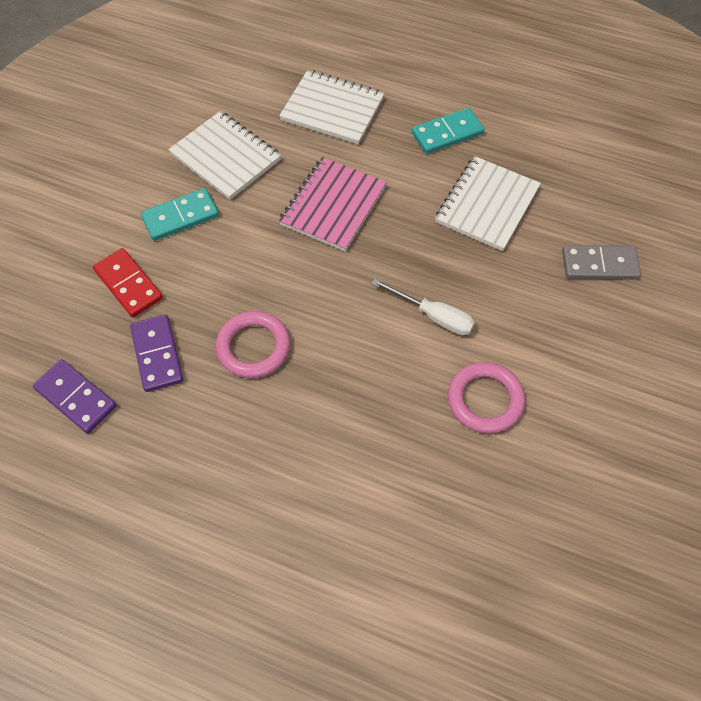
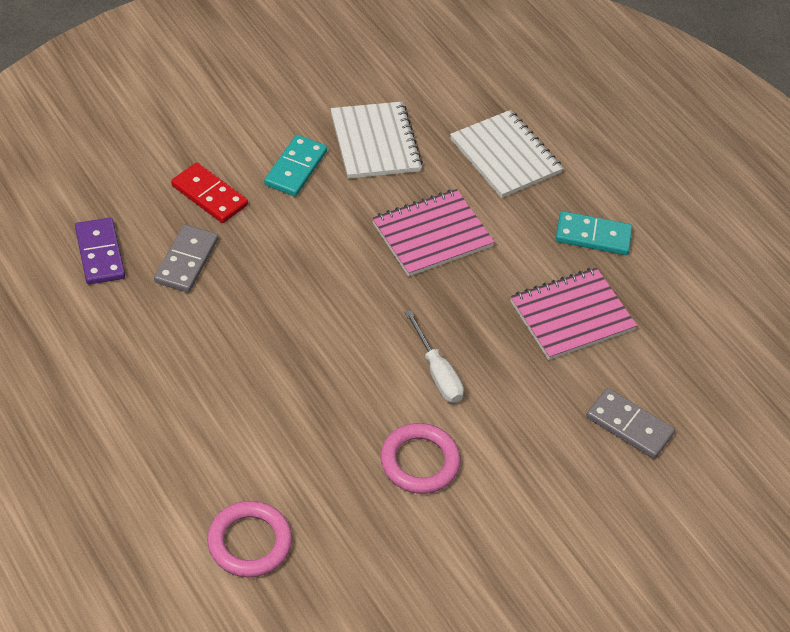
camera: 30 degrees right, 10 degrees down
(128, 284) = (209, 195): red domino -> red domino turned 45 degrees counterclockwise
(157, 354) = (186, 261): purple domino -> grey domino
(180, 217) = (295, 168): turquoise domino -> turquoise domino turned 75 degrees counterclockwise
(253, 347) = (266, 302): pink ring -> pink ring (249, 542)
(487, 205) = (571, 315): white notebook -> pink notebook

